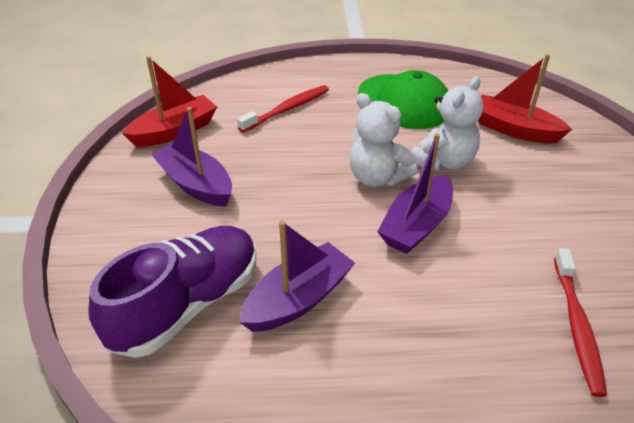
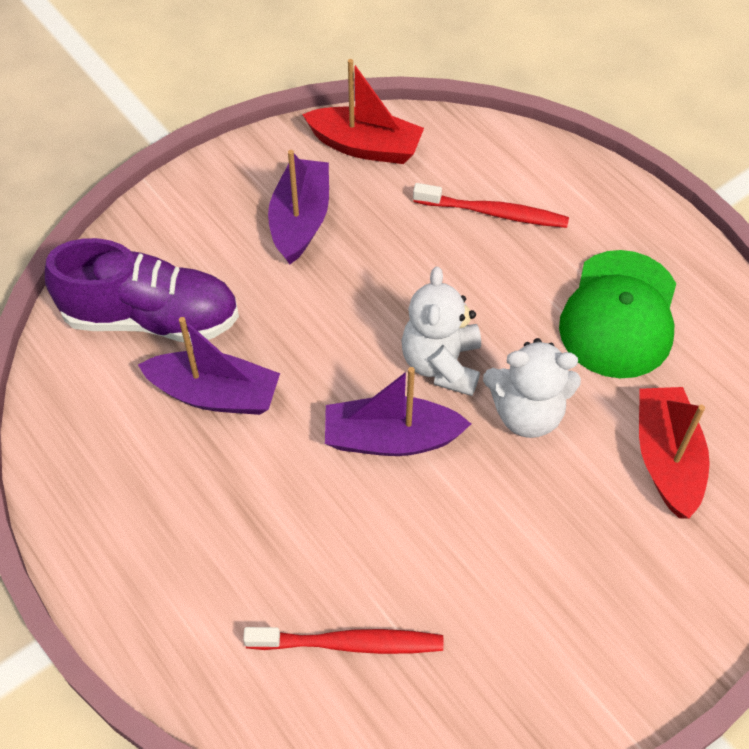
camera: 55 degrees right, 15 degrees up
(576, 325) = (349, 643): red toothbrush -> red toothbrush turned 150 degrees counterclockwise

